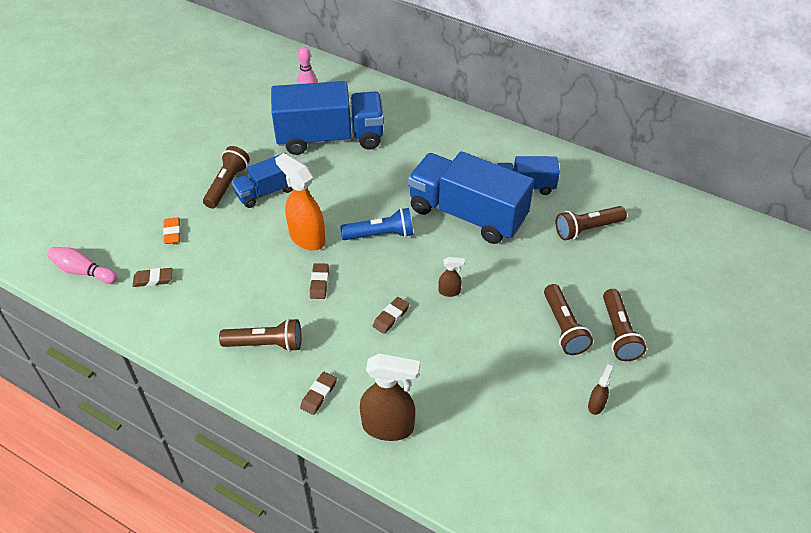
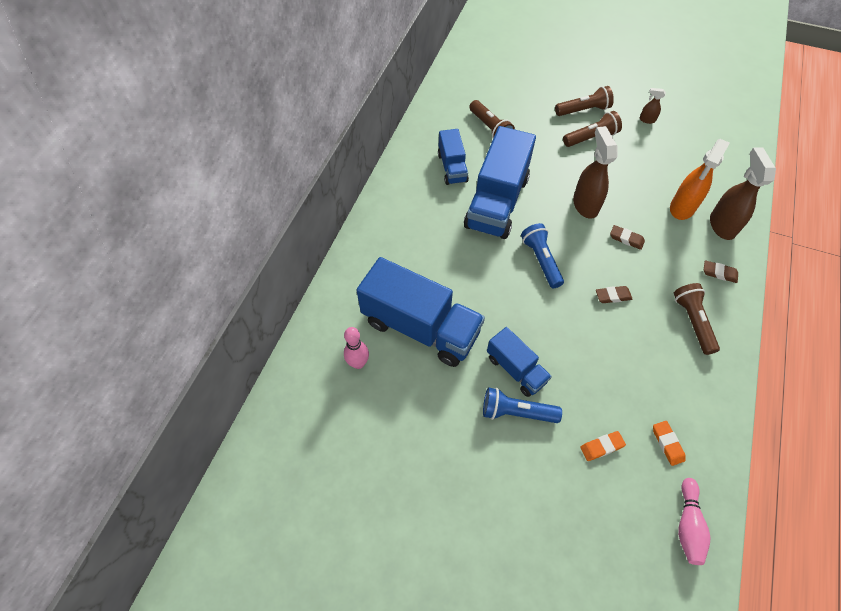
camera: 100 degrees left, 10 degrees up
(153, 279) = (667, 444): brown eraser -> orange eraser
(227, 184) = (516, 412): brown flashlight -> blue flashlight
(307, 238) = (565, 318): orange spray bottle -> orange spray bottle (682, 208)
(330, 138) = (420, 327): blue truck -> blue truck turned 135 degrees clockwise
(449, 291) = (585, 205): brown spray bottle -> brown spray bottle, size x2.10

